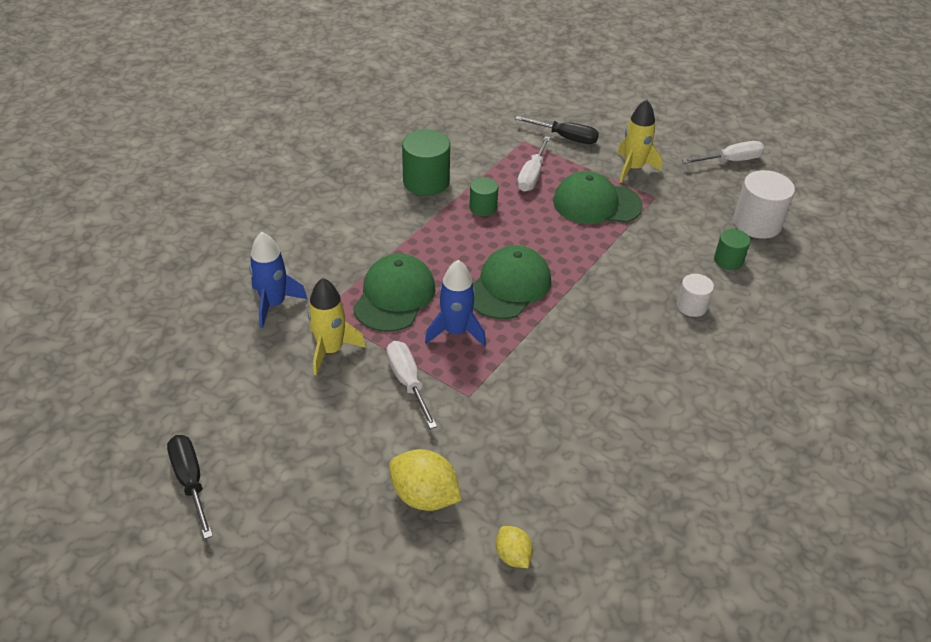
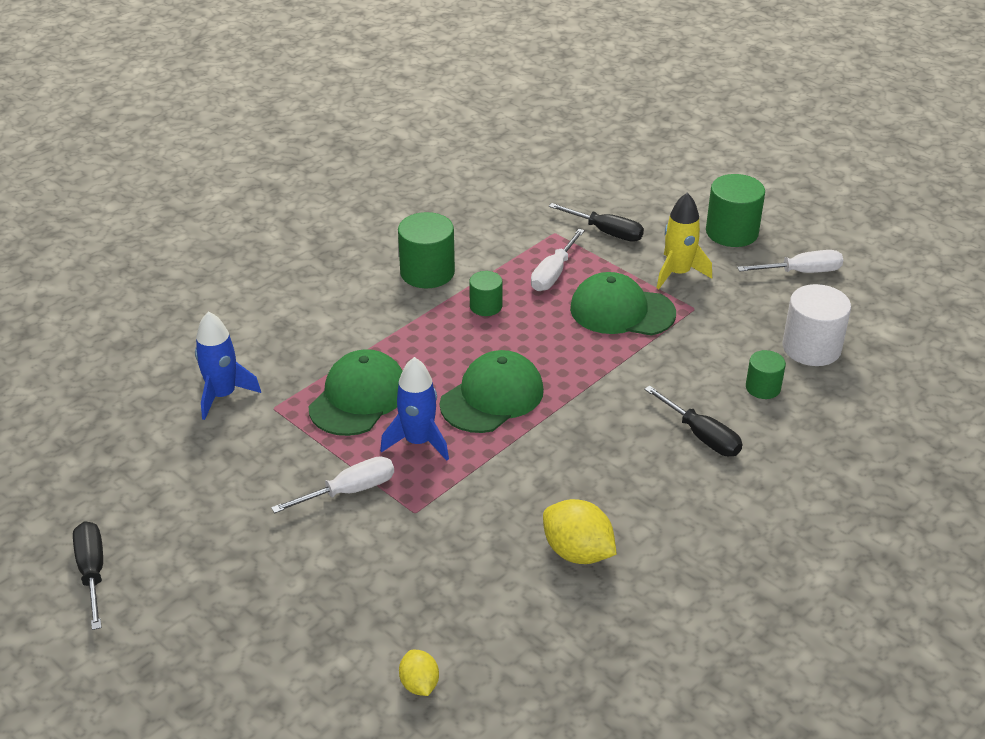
camera: 10 degrees right, 5 degrees down
(331, 350) = (273, 450): yellow rocket -> none
(407, 381) = (350, 491): white screwdriver -> white screwdriver turned 75 degrees clockwise
(424, 496) = (338, 613): yellow lemon -> yellow lemon (577, 552)
(666, 131) = (732, 232): none -> green cylinder
(691, 306) = (702, 436): white cylinder -> black screwdriver

